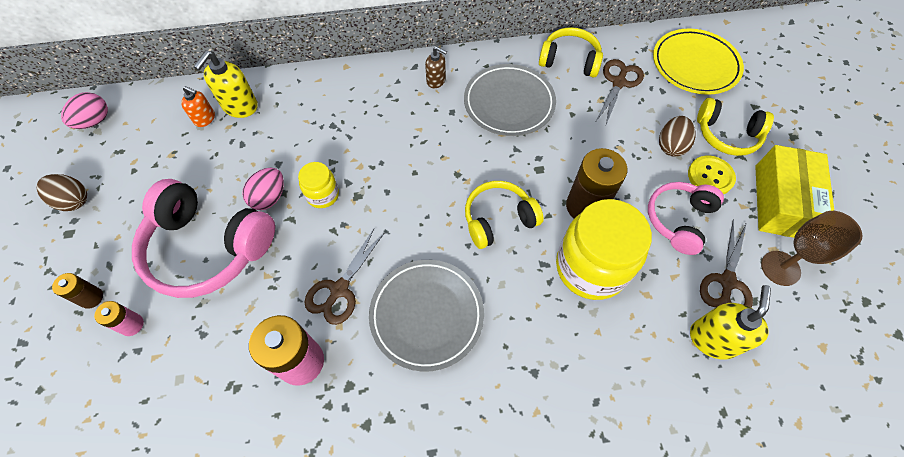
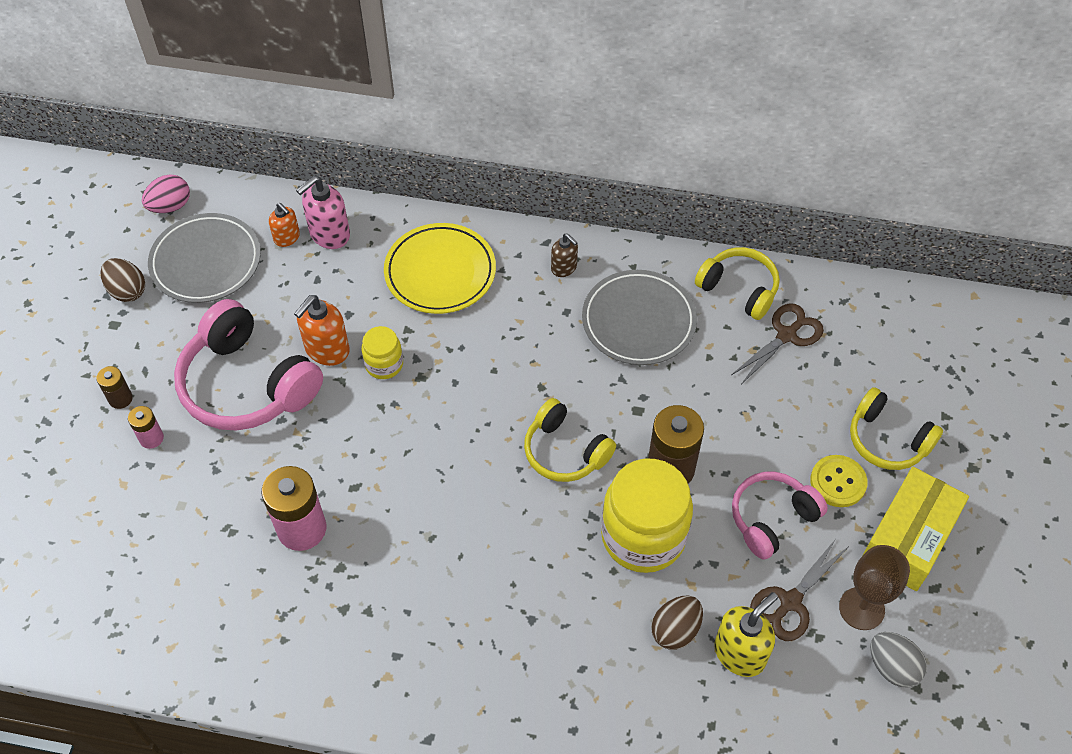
camera: 20 degrees right, 5 degrees down
(240, 106) = (329, 234): yellow soap dispenser -> pink soap dispenser
(269, 197) = (327, 349): pink egg -> orange soap dispenser
(339, 289) = (365, 470): brown scissors -> none
(427, 315) = (444, 526): grey plate -> grey plate (206, 262)
(498, 219) = (565, 451): yellow headphones -> yellow headphones turned 135 degrees counterclockwise
(671, 146) = (809, 431): brown egg -> brown egg (675, 630)
(695, 65) = (897, 341): yellow plate -> yellow plate (440, 272)
(828, 307) = (892, 667): none -> grey egg

